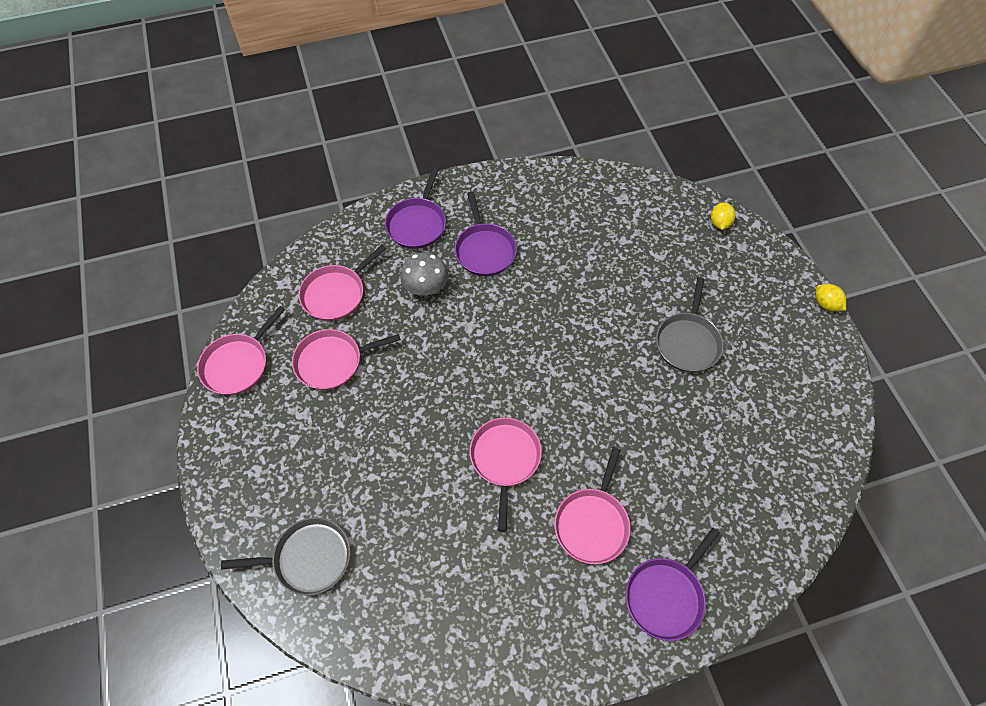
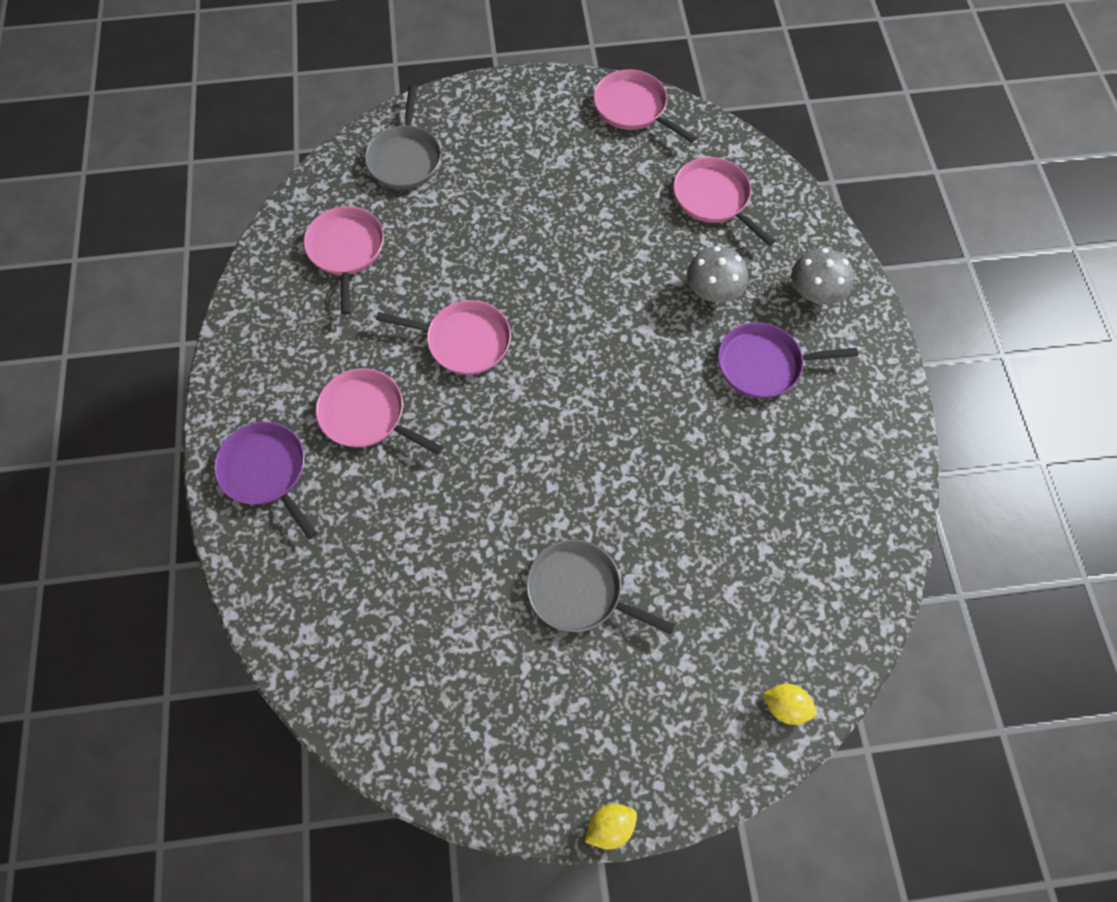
camera: 100 degrees right, 5 degrees up
(332, 361) = (621, 190): pink pan -> pink pan (346, 250)
(417, 223) = (815, 292): purple pan -> grey mushroom

